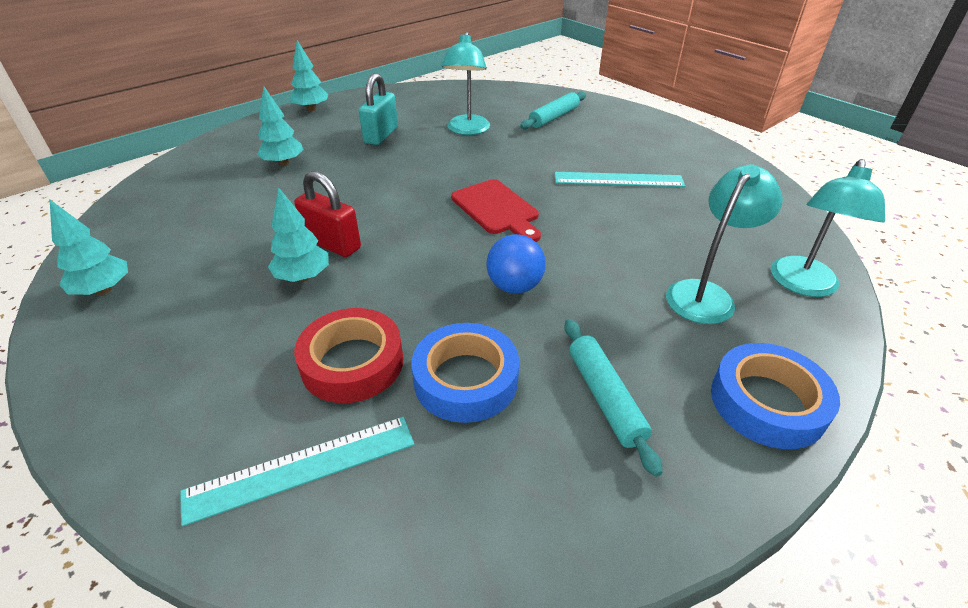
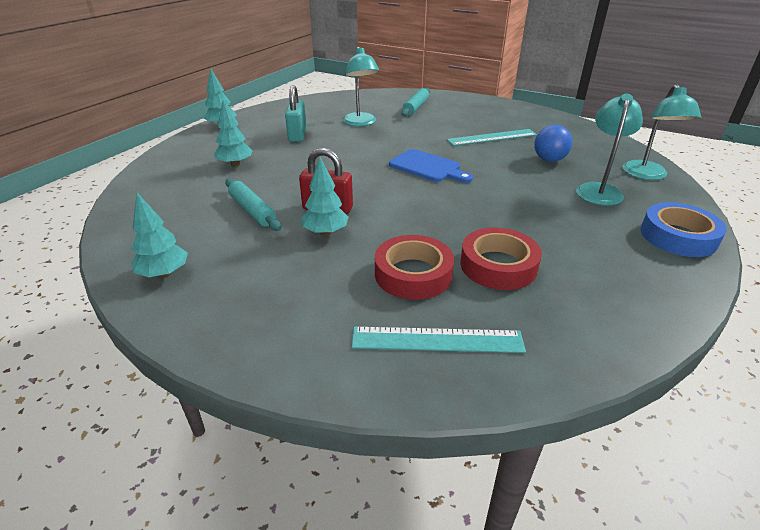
camera: 20 degrees left, 5 degrees down
(302, 468) = (437, 340): turquoise ruler -> turquoise ruler turned 45 degrees clockwise
(466, 379) = (498, 265): blue tape -> red tape
(497, 209) = (427, 167): red cutting board -> blue cutting board
(514, 286) = (481, 208): blue ball -> blue ball (549, 160)
(605, 398) = (590, 255): turquoise rolling pin -> turquoise rolling pin (252, 211)

